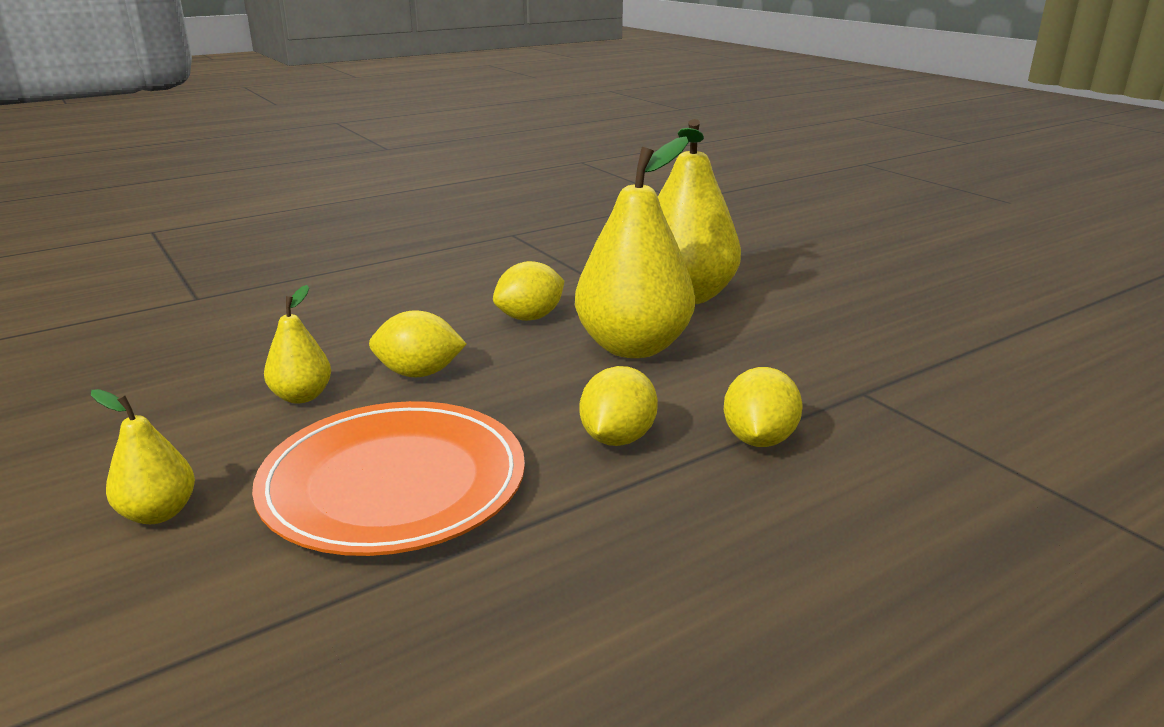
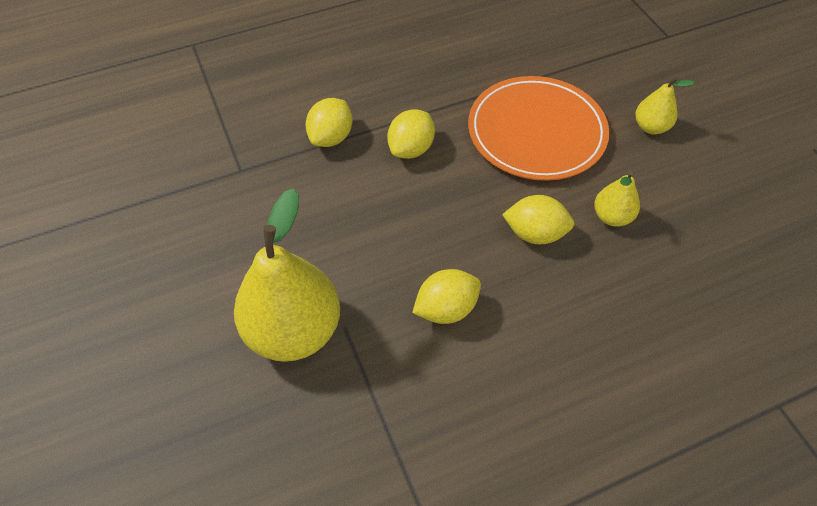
camera: 170 degrees left, 30 degrees up
(633, 347) = (371, 247): yellow pear -> none

